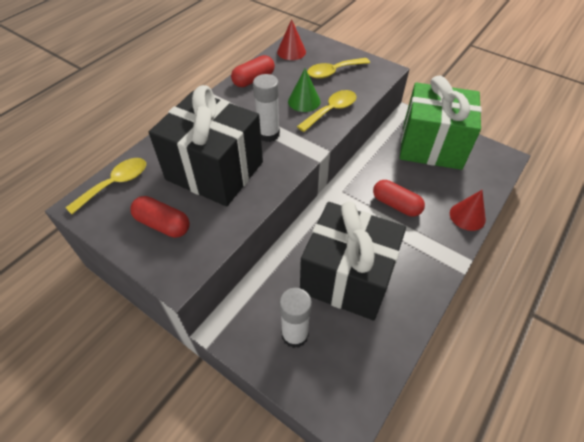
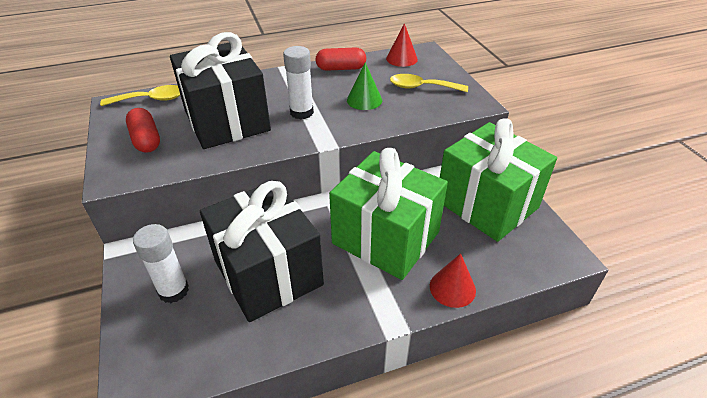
camera: 35 degrees right, 10 degrees down
(331, 111) = (380, 117): yellow spoon -> none
(396, 205) = (385, 238): red capsule -> green gift

